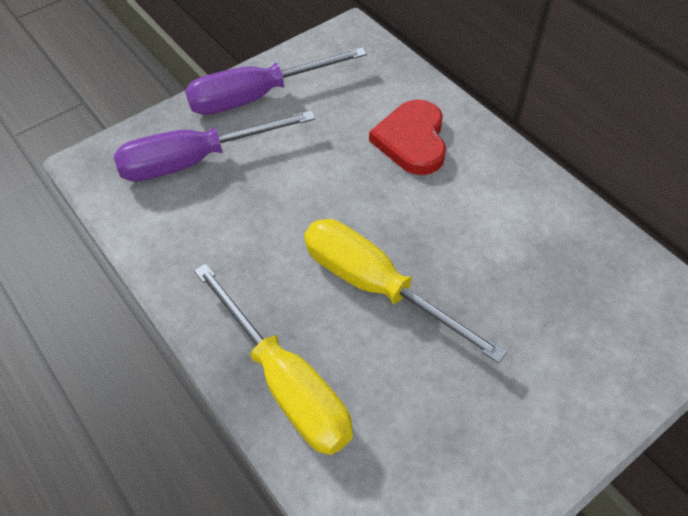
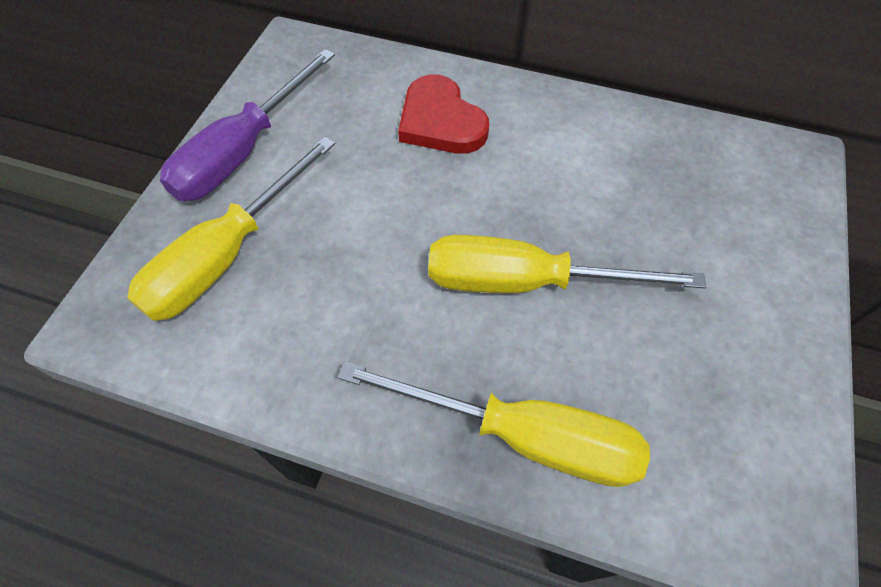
camera: 35 degrees left, 5 degrees up
(195, 160) = (227, 255): purple screwdriver -> yellow screwdriver

